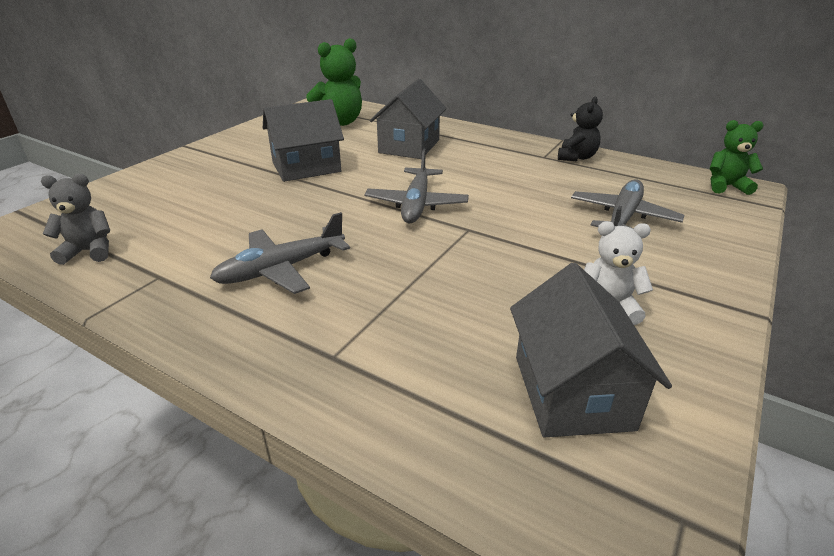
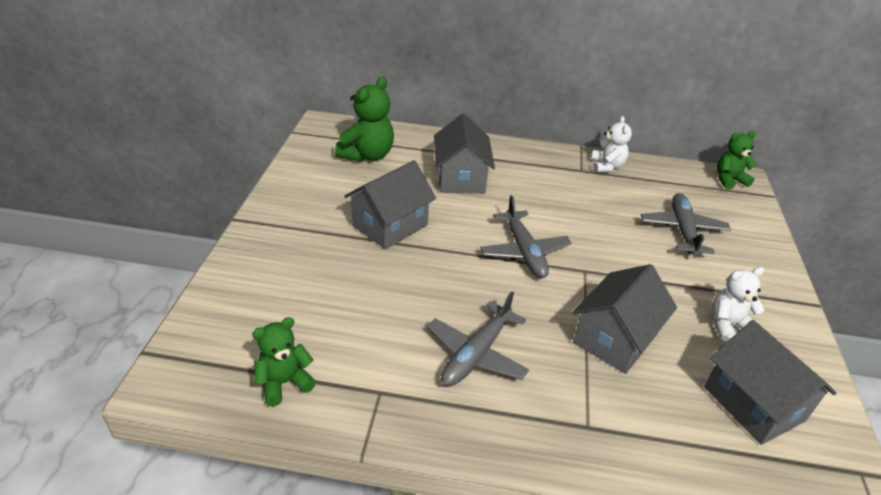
camera: 25 degrees left, 5 degrees up
(89, 251) = (284, 383): grey teddy bear -> green teddy bear
(445, 289) = (614, 338): none -> grey house
(576, 157) = (607, 166): black teddy bear -> white teddy bear

